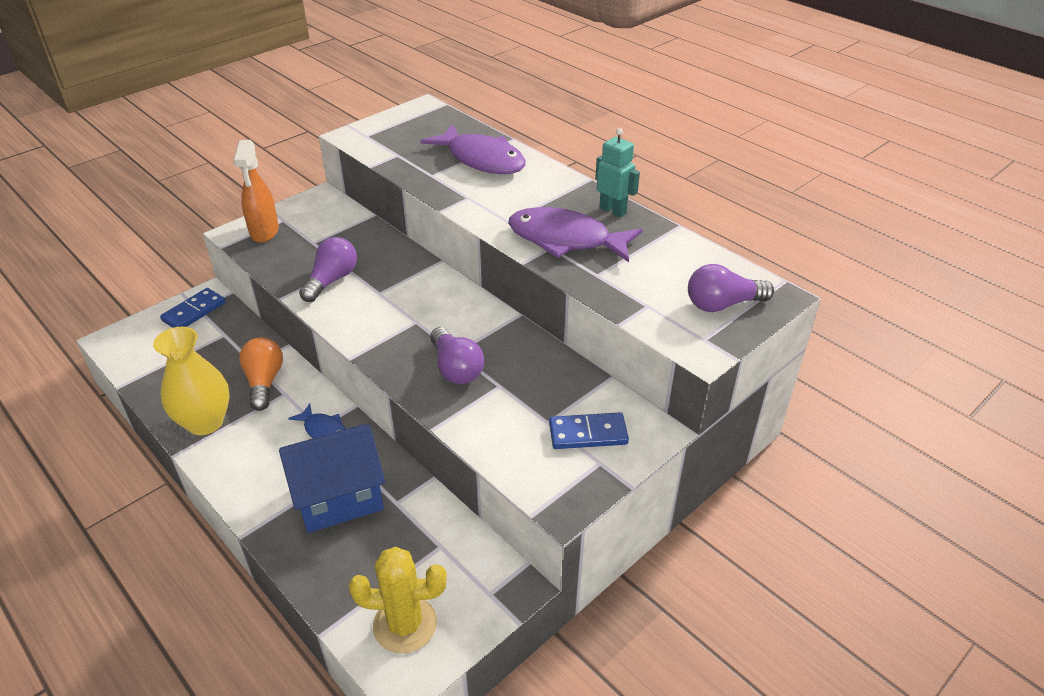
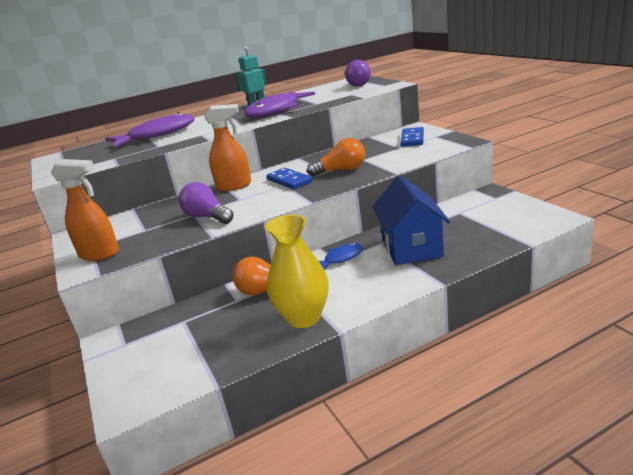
camera: 70 degrees left, 15 degrees down
(194, 312) = (128, 345): blue domino -> blue domino (289, 181)
(405, 624) = (520, 219): yellow cactus -> none
(423, 277) = (234, 186): none -> orange spray bottle
(456, 368) = (341, 170): purple light bulb -> orange light bulb

